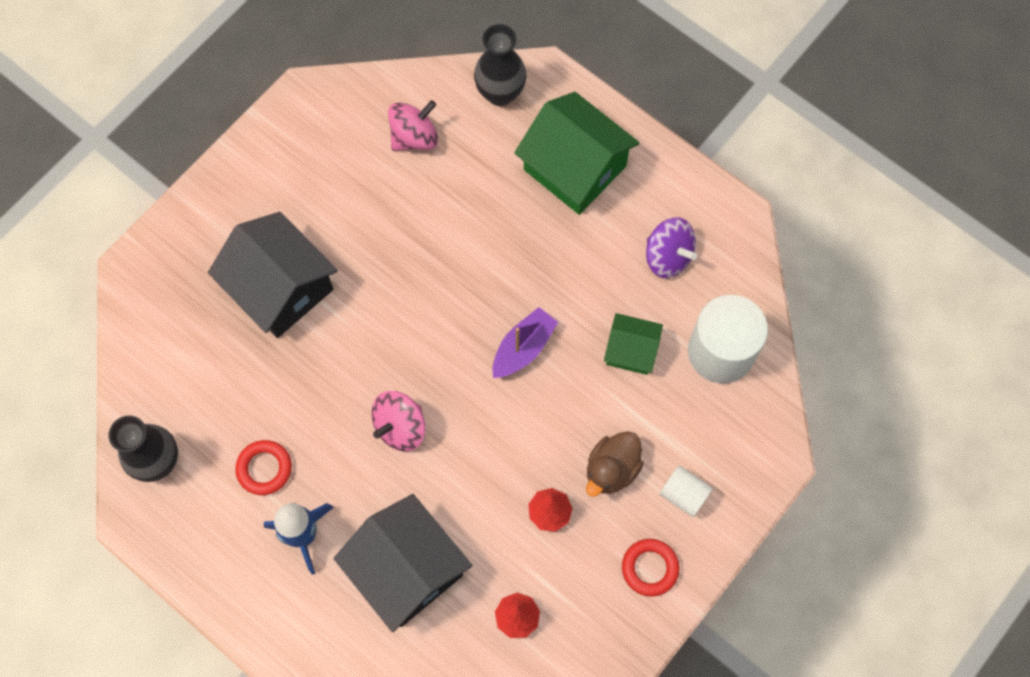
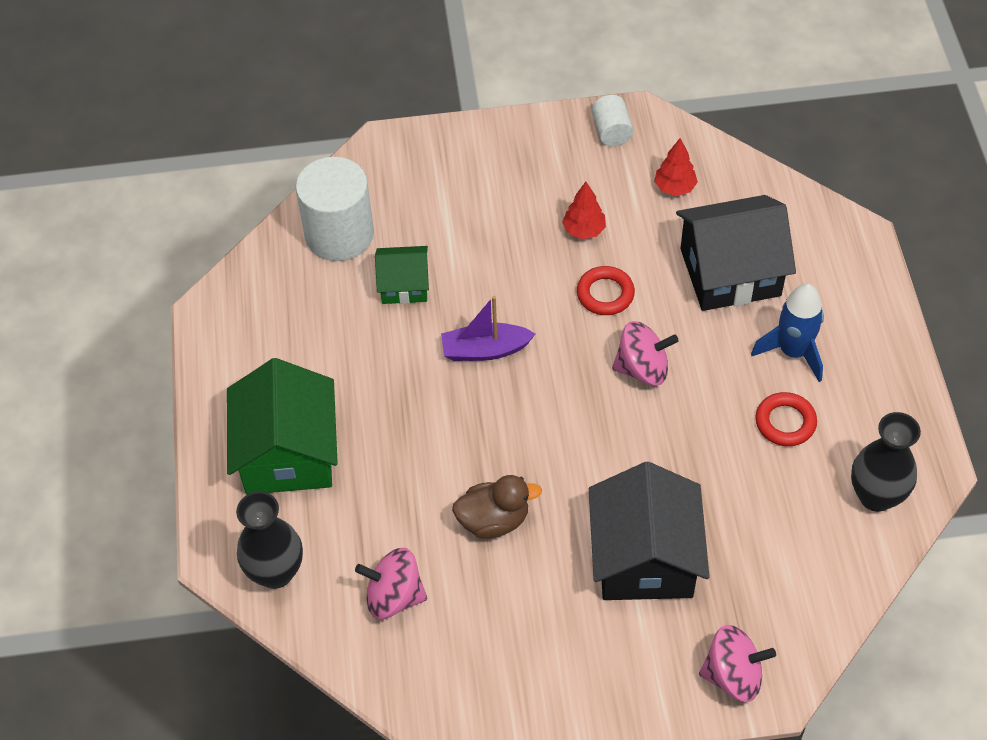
camera: 135 degrees left, 15 degrees down
(163, 257) = (733, 675): none -> pink spinning top
(406, 569) = (730, 272): black house -> black house turned 75 degrees clockwise
(612, 469) = (508, 222): brown duck -> brown duck (494, 520)
(631, 350) = (404, 285): green house -> green house turned 60 degrees counterclockwise
(650, 568) = (548, 149): red ring -> red ring (605, 294)
(668, 257) = (297, 326): purple spinning top -> none
(684, 495) = (474, 171): white cylinder -> white cylinder (611, 131)

